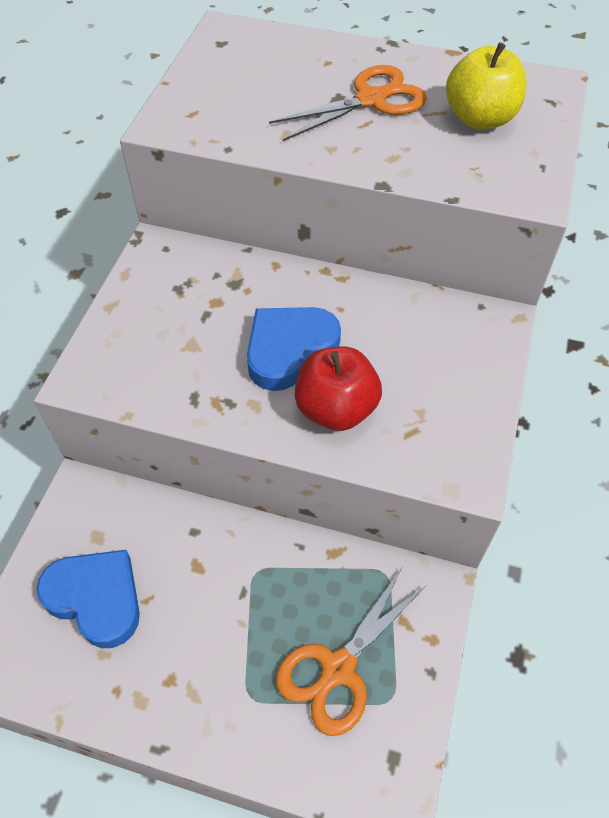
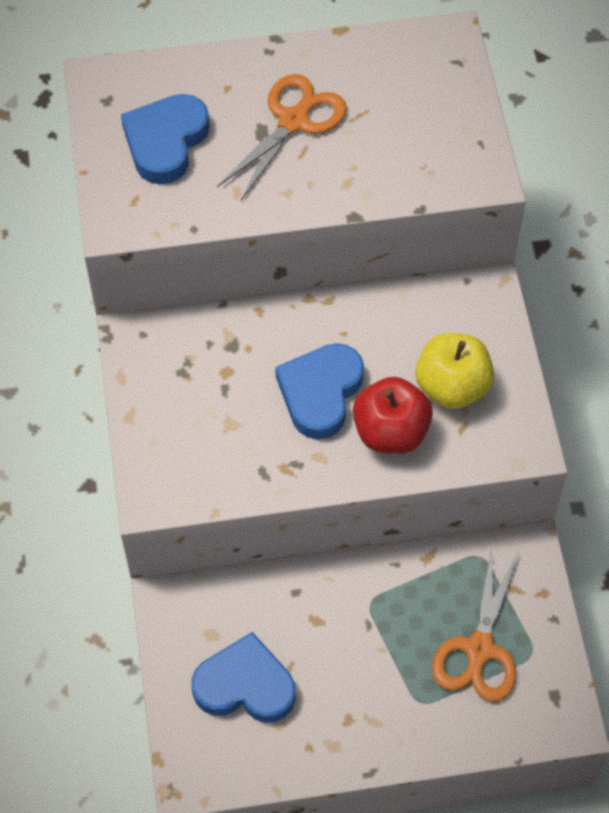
camera: 25 degrees left, 5 degrees up
(248, 82) = (165, 142): none -> blue heart
(480, 119) = (403, 108): yellow apple -> yellow apple (452, 387)

